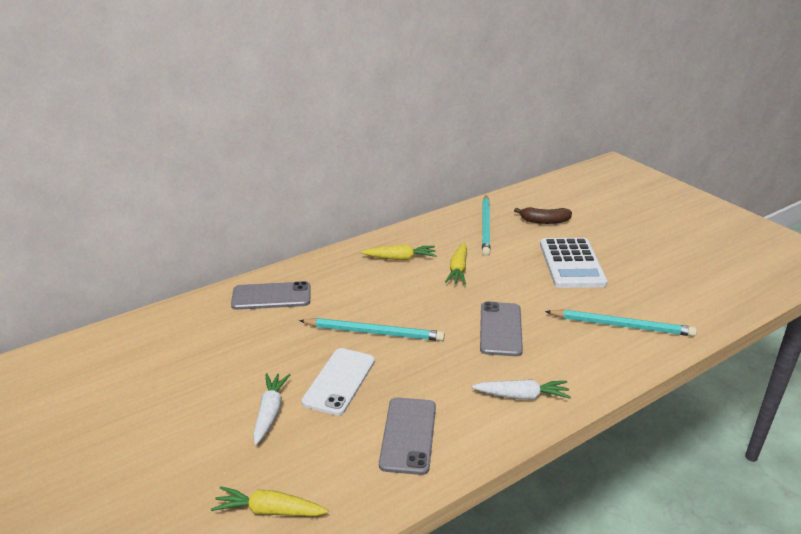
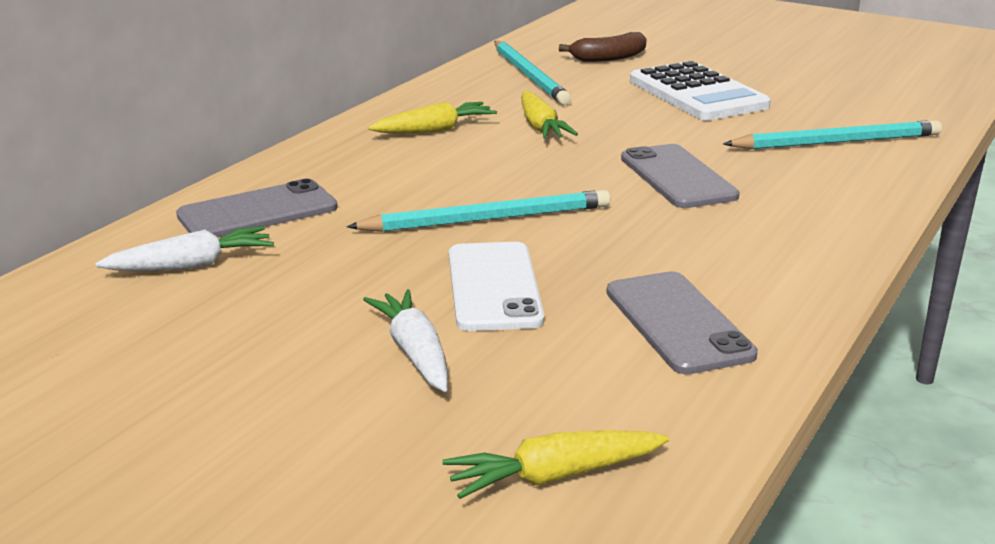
camera: 25 degrees left, 5 degrees down
(522, 396) = (792, 240): white carrot -> white carrot (192, 265)

